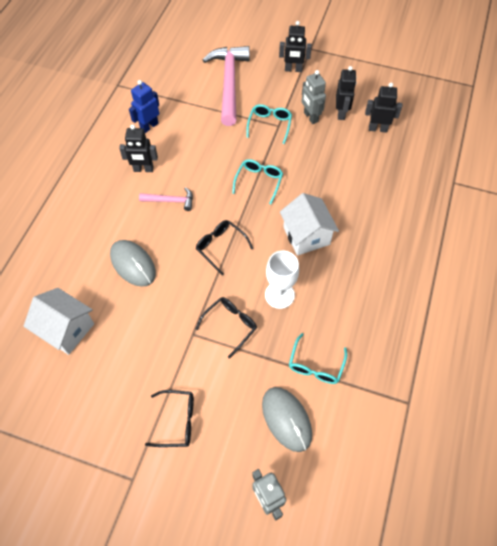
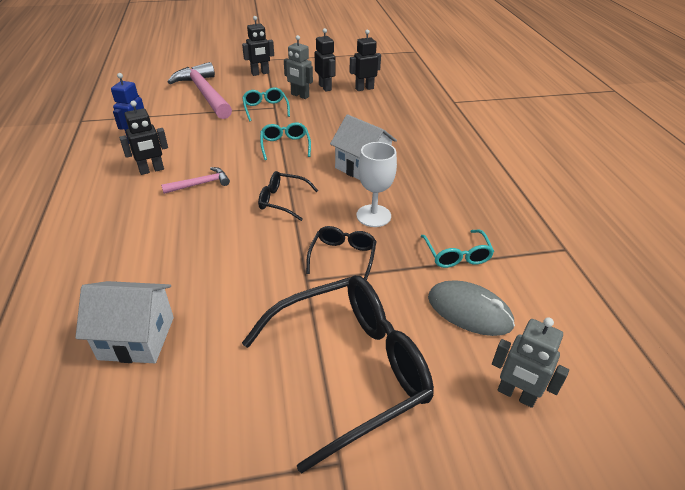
camera: 30 degrees left, 20 degrees down
(133, 264) = (190, 246): grey mouse -> none
(177, 421) = (351, 368): black glasses -> black glasses, size x2.12

